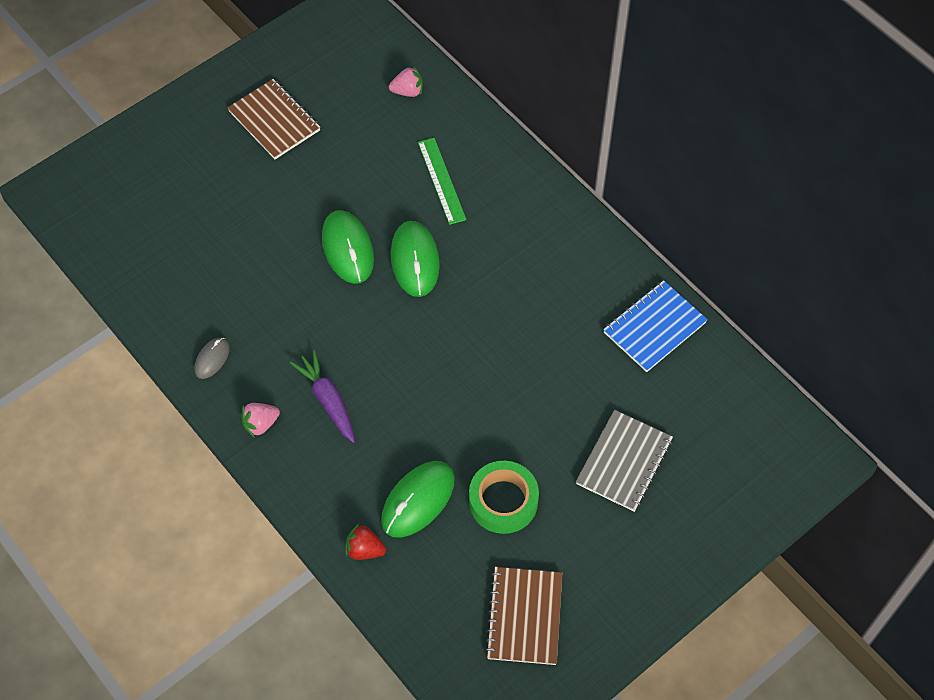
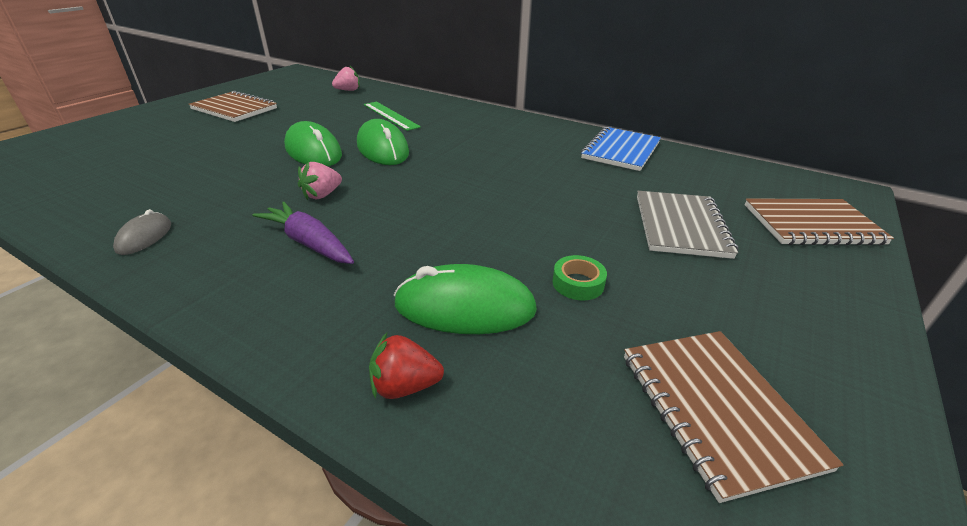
camera: 20 degrees left, 25 degrees down
(260, 424) = (211, 279): pink strawberry -> pink strawberry (322, 195)
(418, 500) = (465, 307): green mouse -> green mouse turned 75 degrees clockwise
(503, 501) = (578, 283): green tape -> green tape, size x0.54
(737, 492) = (811, 225): none -> brown notebook

